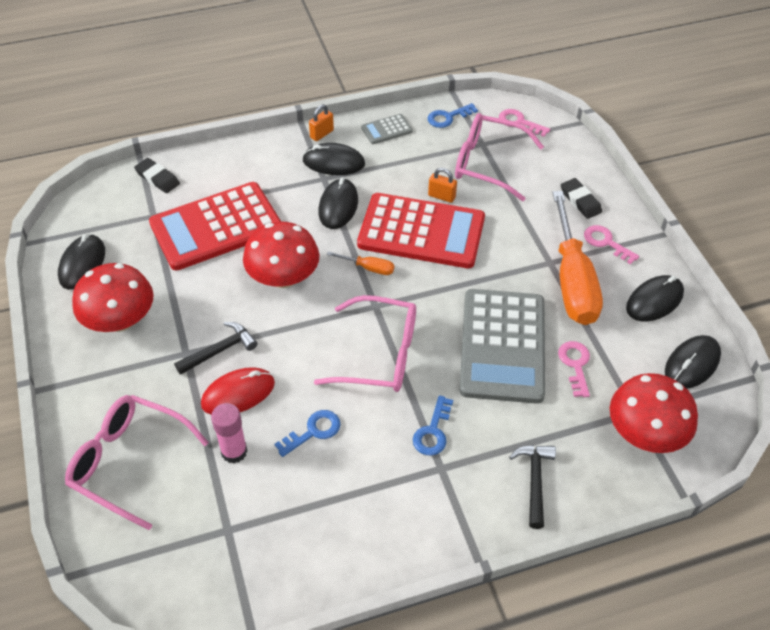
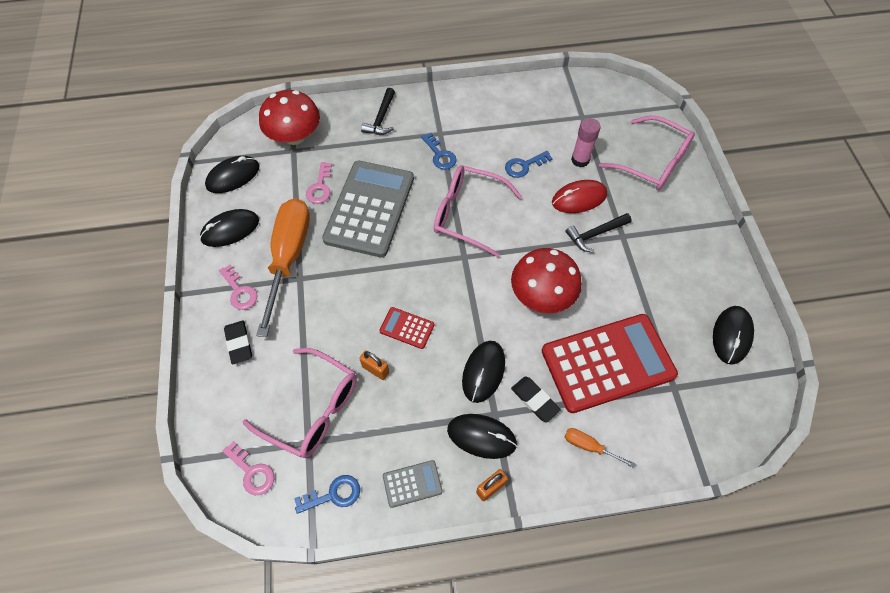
camera: 170 degrees left, 10 degrees up
(120, 320) = (682, 272): red mushroom -> none
(157, 178) = (678, 441): black eraser -> black eraser (534, 400)
(368, 268) = (464, 294): orange screwdriver -> orange screwdriver (589, 446)
(421, 232) = (407, 328): red calculator -> red calculator, size x0.42
(433, 432) = (440, 155): blue key -> blue key turned 120 degrees clockwise

